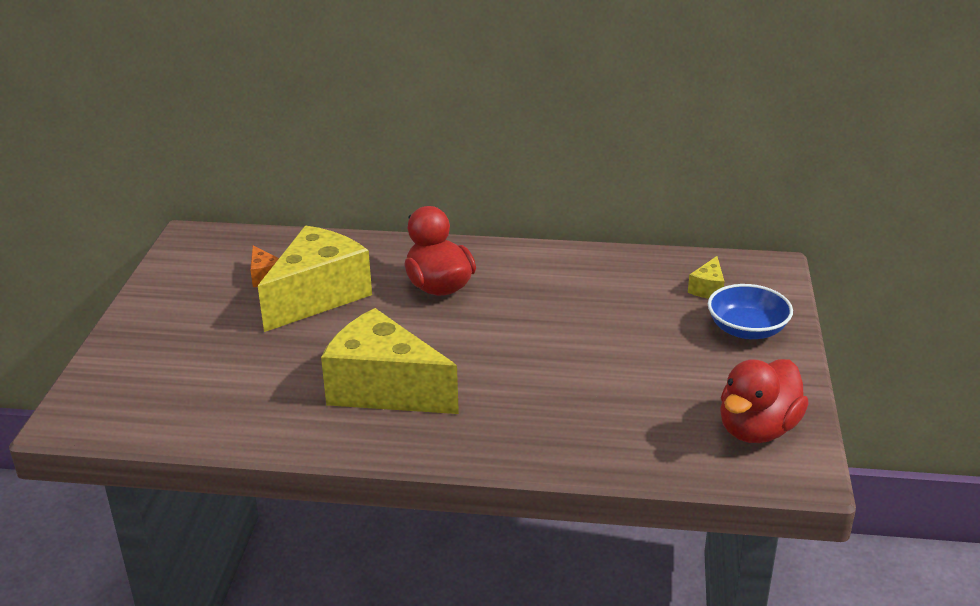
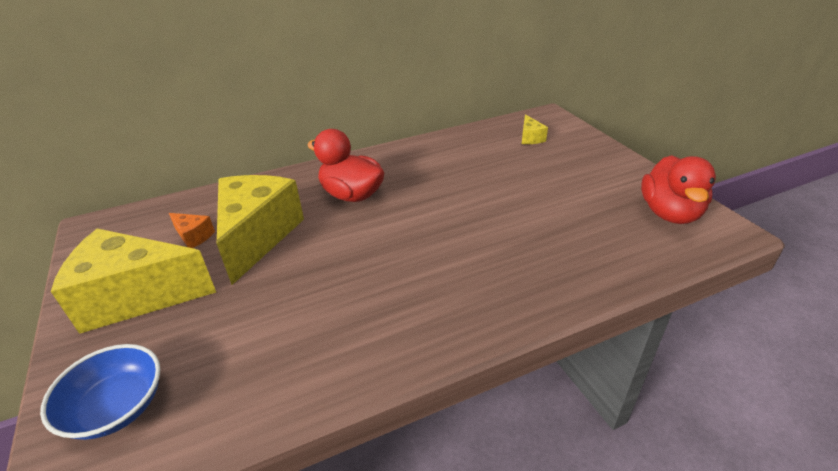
camera: 30 degrees left, 5 degrees up
(384, 389) = (387, 293): yellow cheese -> yellow cheese (136, 297)
(747, 329) = (582, 154): blue bowl -> blue bowl (117, 407)

